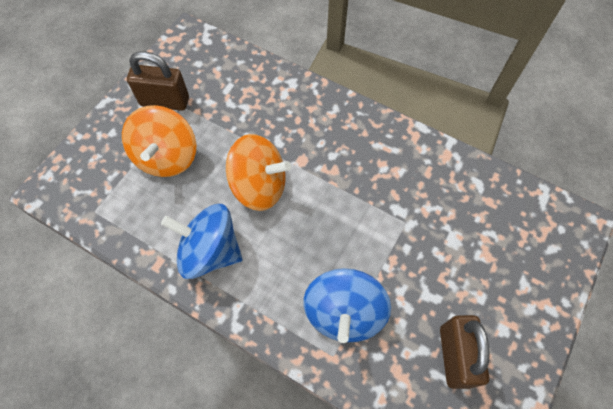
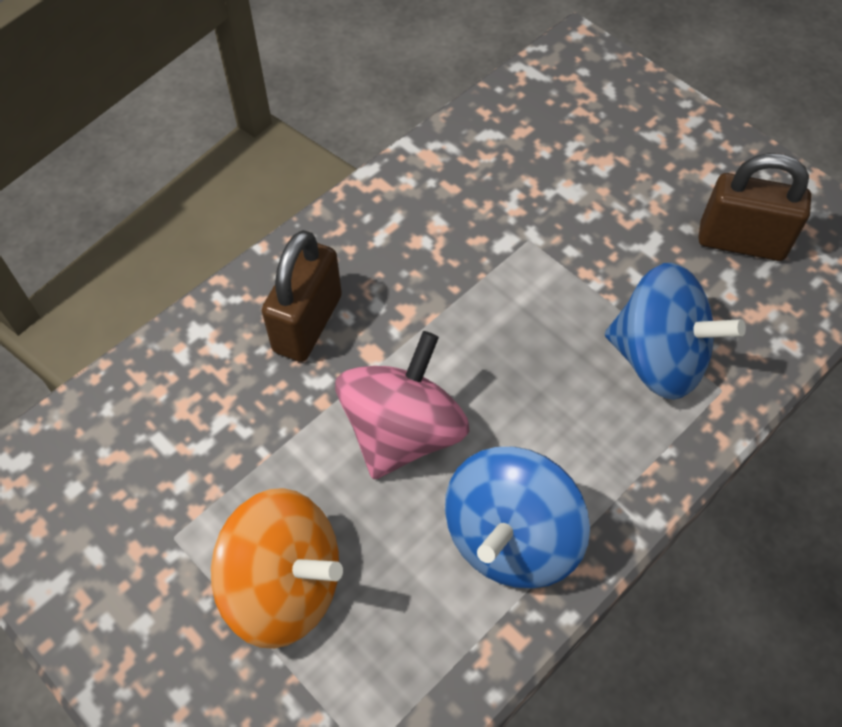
camera: 75 degrees left, 5 degrees down
(165, 101) = (144, 570): brown padlock -> brown padlock (307, 323)
(259, 186) = (402, 431): orange spinning top -> pink spinning top

